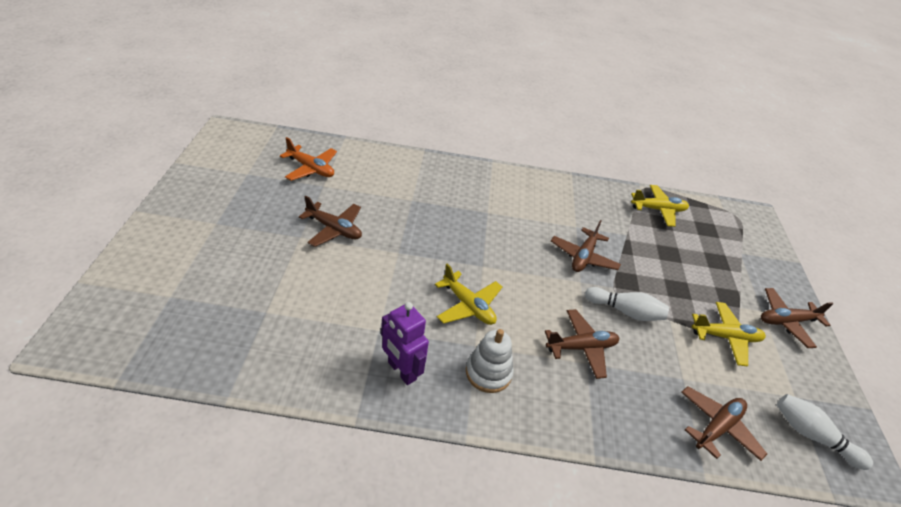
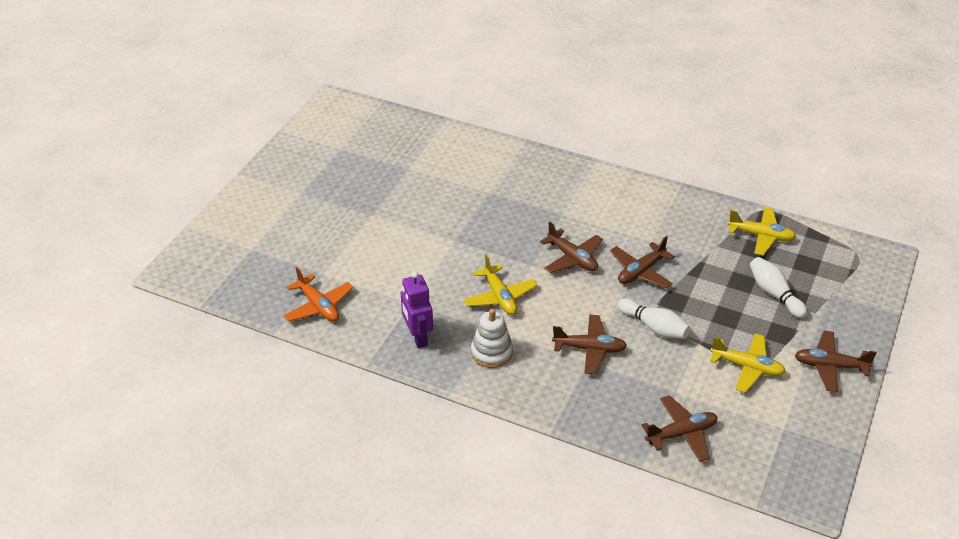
camera: 25 degrees right, 0 degrees up
(311, 169) = (401, 150): orange plane -> orange plane (318, 306)
(334, 229) = (403, 212): brown plane -> brown plane (572, 258)
(812, 436) = (775, 460): white bowling pin -> white bowling pin (774, 294)

